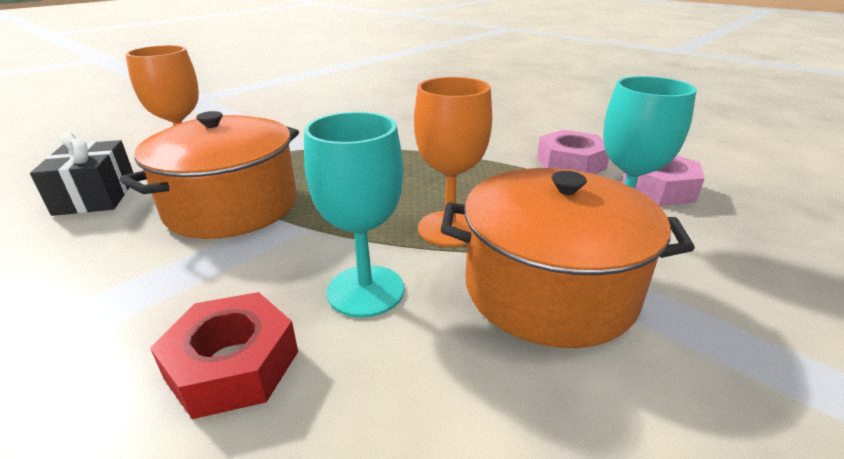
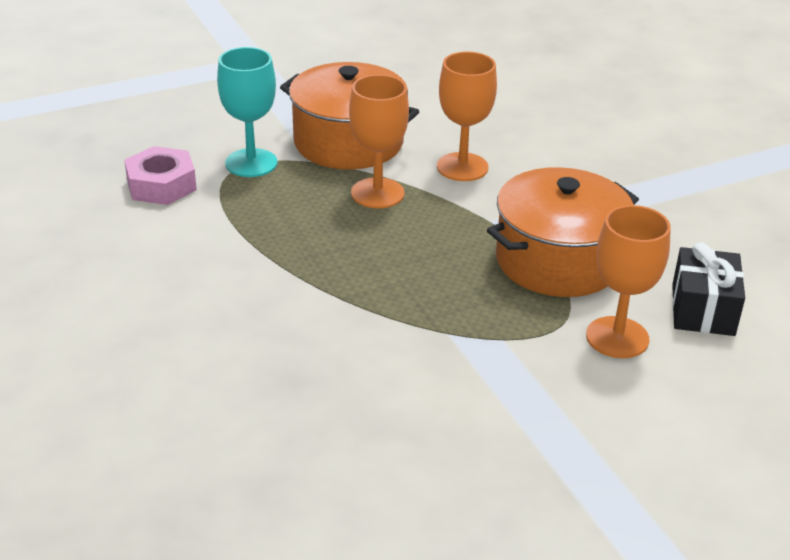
camera: 160 degrees left, 5 degrees up
(233, 365) = (544, 150): red nut -> none
(365, 290) = (462, 167): turquoise goblet -> orange goblet
(570, 163) = (192, 232): pink nut -> none

